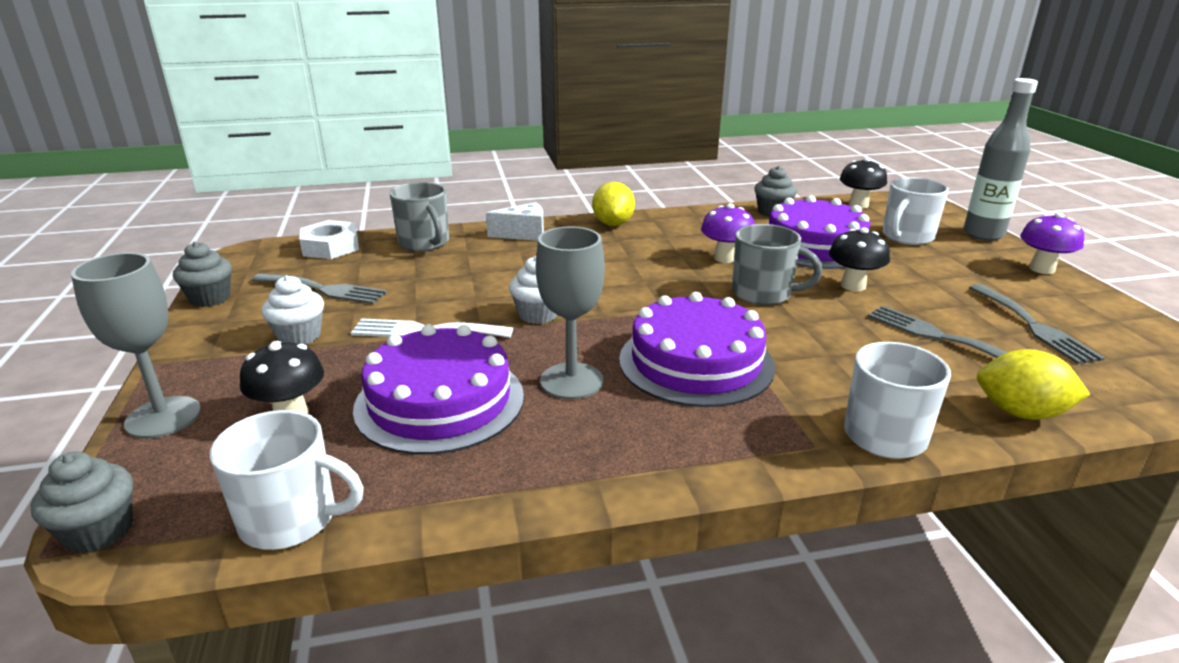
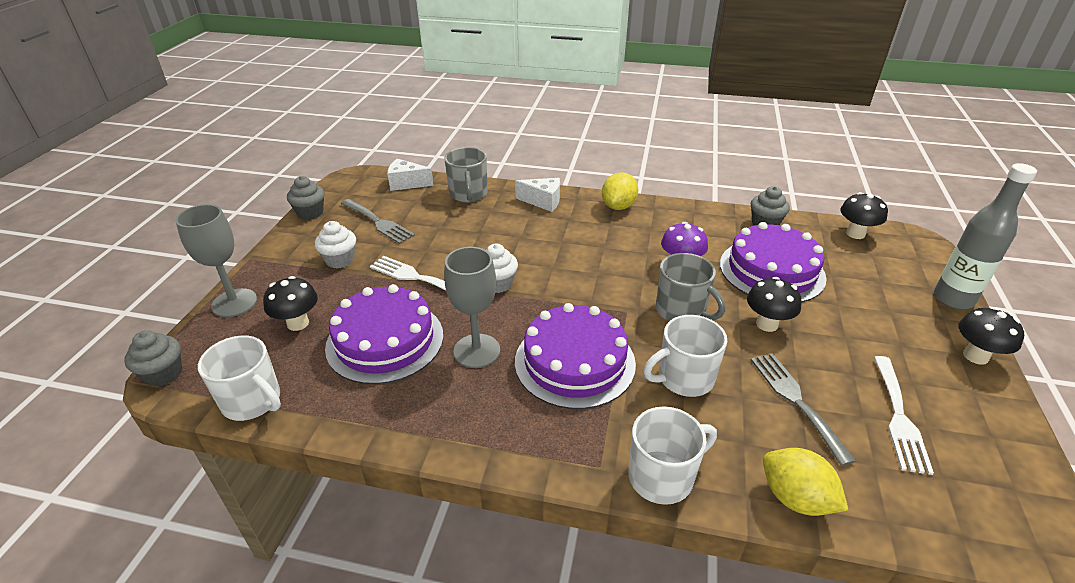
camera: 25 degrees right, 10 degrees up
(331, 247) = (406, 183): white nut -> white cheese
(907, 237) = (869, 283): white mug -> white mug (684, 378)
(1034, 326) = (899, 417): grey fork -> white fork
(1042, 269) = (975, 356): purple mushroom -> black mushroom

